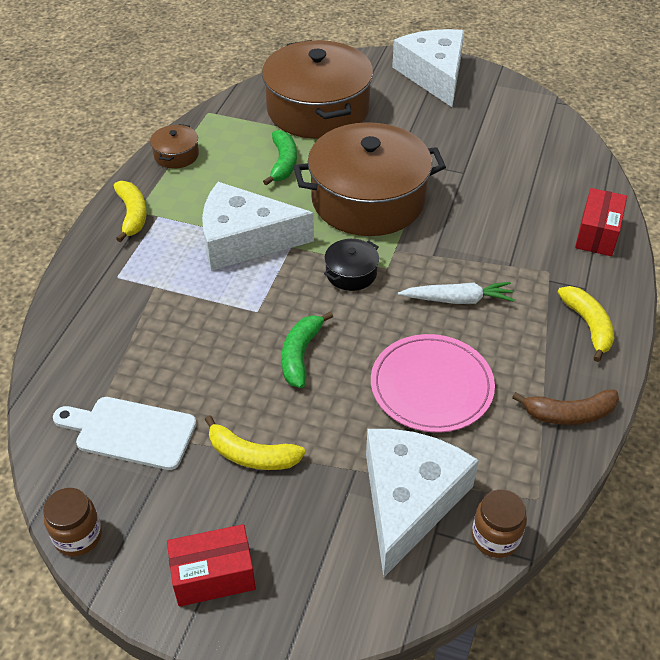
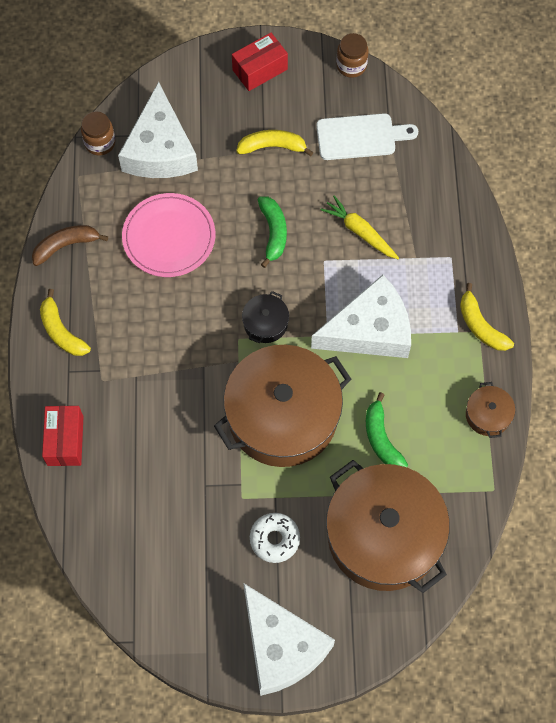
camera: 160 degrees right, 20 degrees up
(199, 327) = (360, 232): none -> yellow carrot
(413, 127) = (274, 539): none -> white donut
(458, 300) = (170, 324): white carrot -> none

